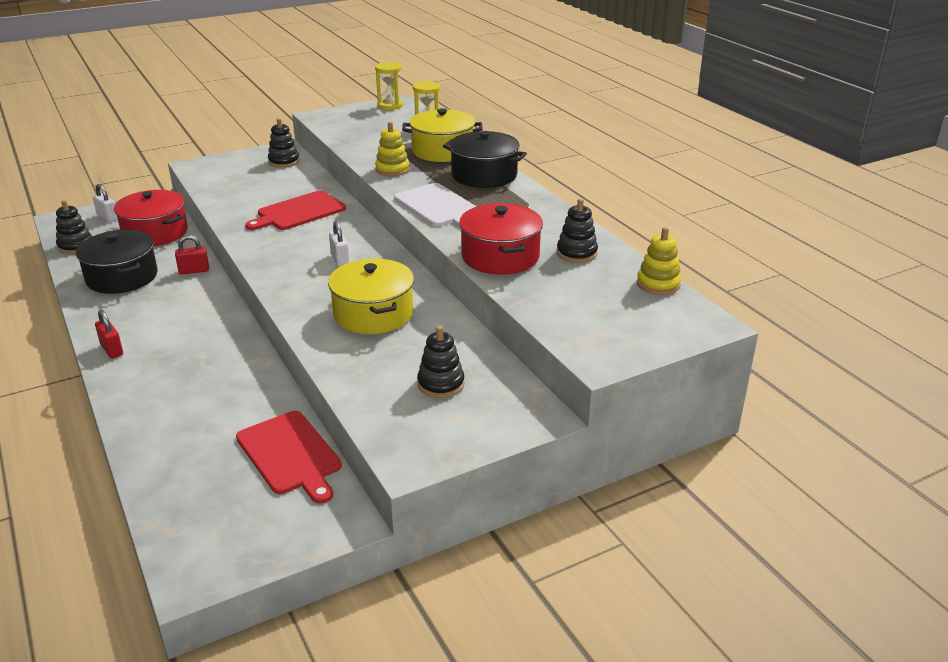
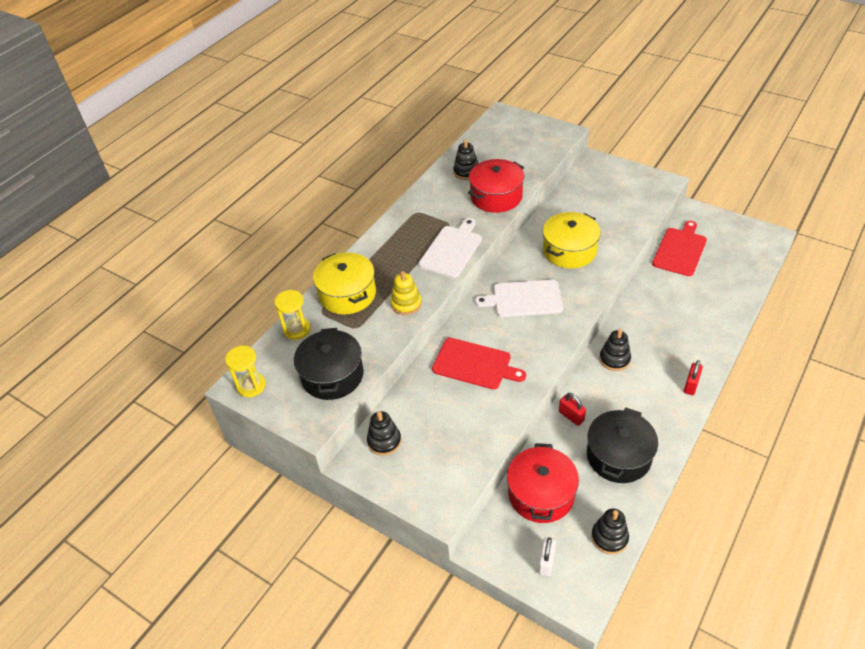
camera: 115 degrees left, 15 degrees up
(340, 260) = (524, 299): white padlock -> white cutting board
(441, 384) = (604, 197): black stacking toy -> black stacking toy (614, 359)
(484, 175) = (381, 251): black pot -> black pot (332, 375)
(658, 284) = (476, 137): yellow stacking toy -> none

